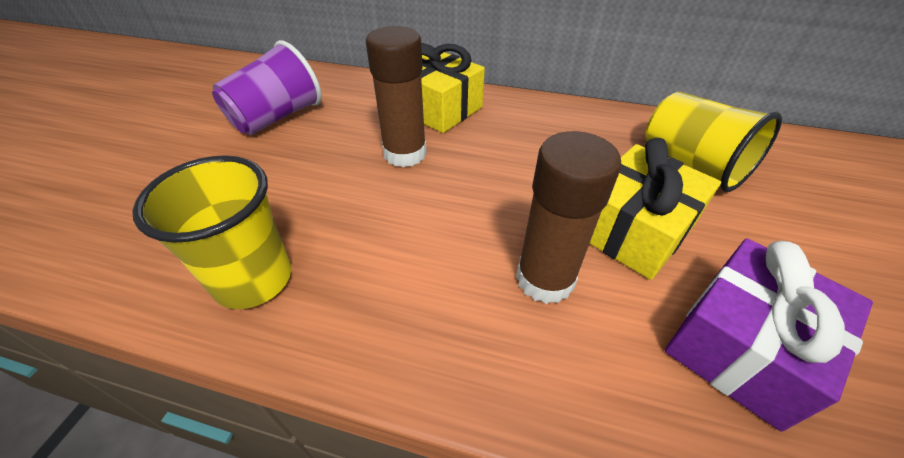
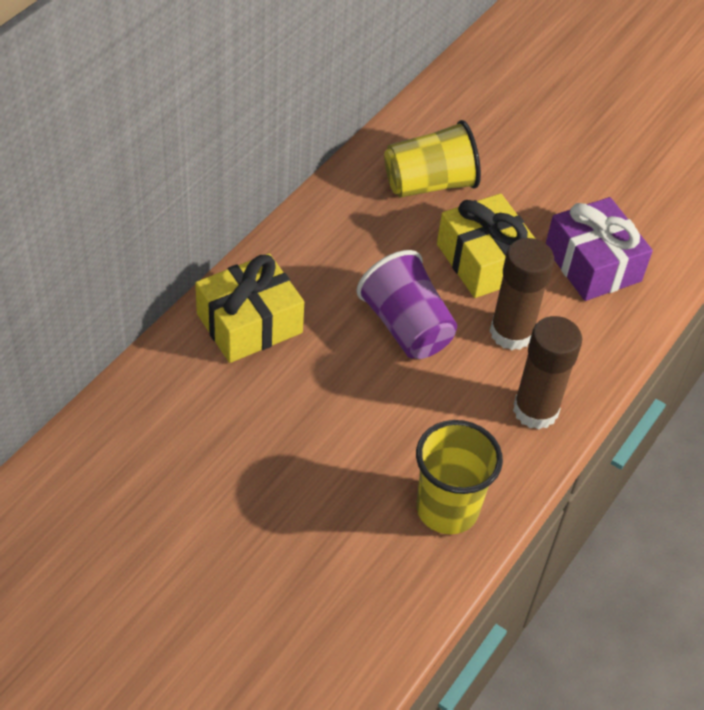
camera: 75 degrees left, 5 degrees up
(277, 117) = (196, 472): purple cup -> purple cup (406, 327)
(405, 153) = (323, 372): brown glue stick -> brown glue stick (535, 410)

